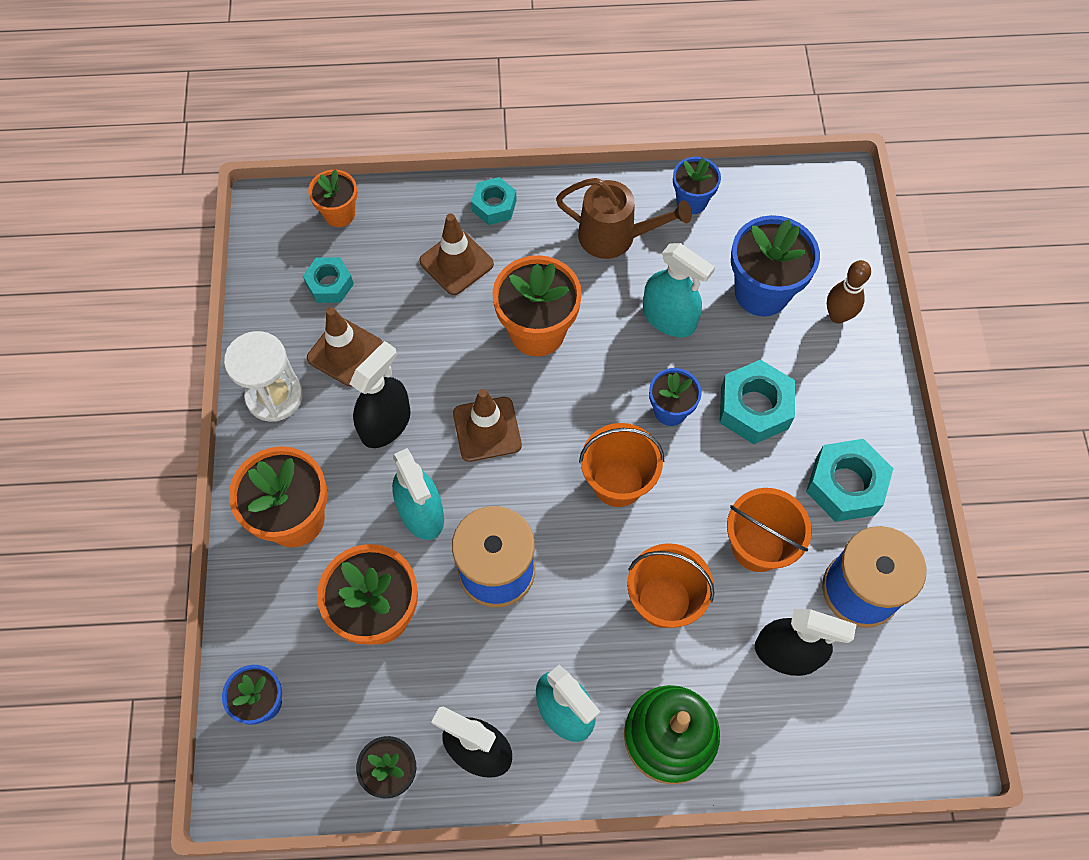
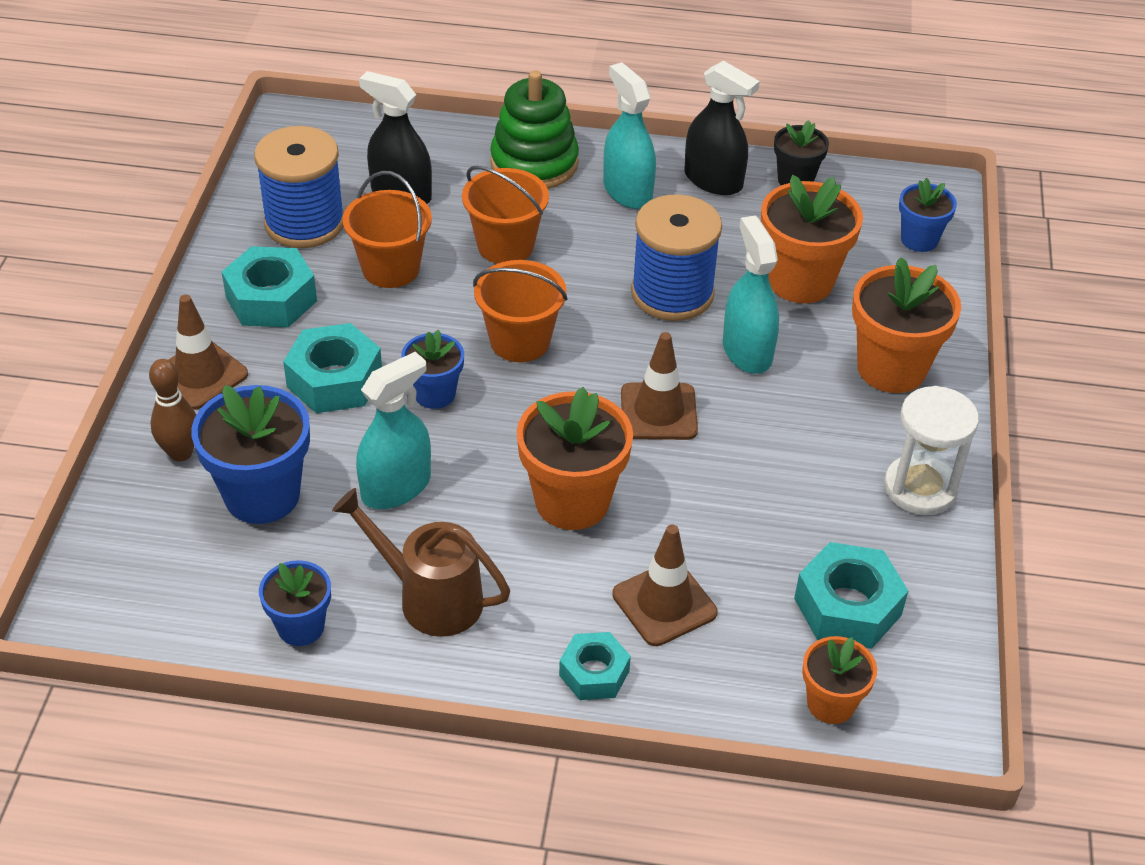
camera: 170 degrees left, 20 degrees down
(330, 284) = (847, 607): turquoise nut -> turquoise nut, size x1.58
(345, 352) = (828, 521): brown traffic cone -> brown traffic cone (200, 375)
(385, 424) = (781, 437): black spray bottle -> none
(669, 318) = (396, 487): turquoise spray bottle -> turquoise spray bottle turned 90 degrees clockwise

